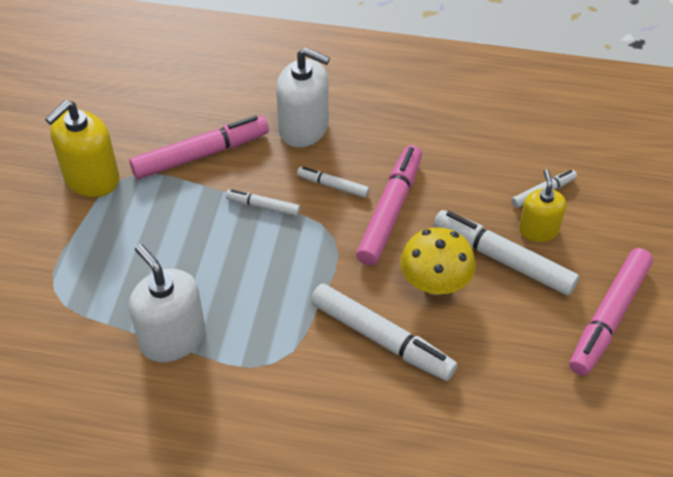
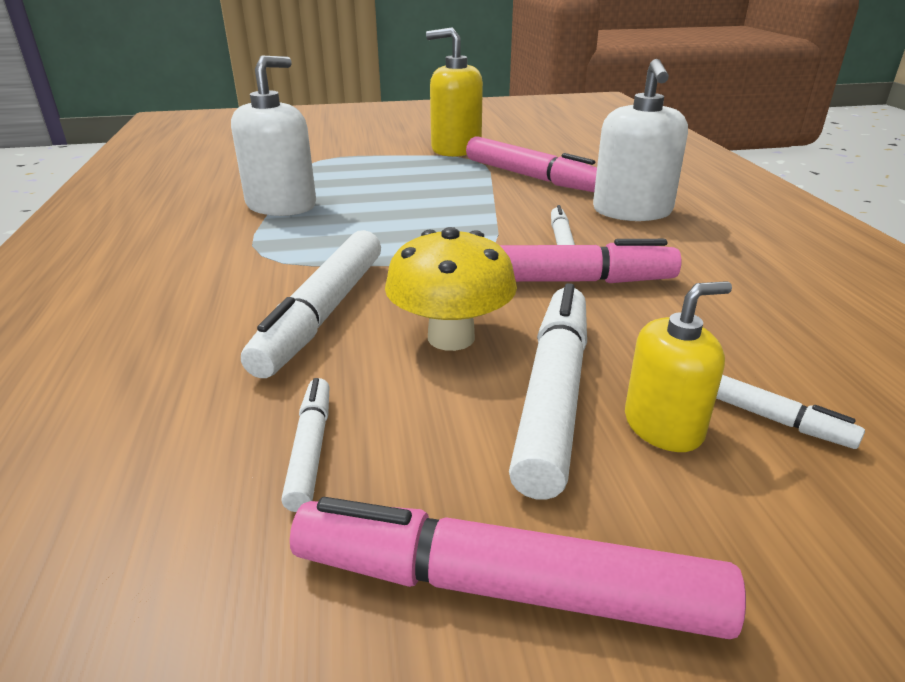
camera: 70 degrees right, 20 degrees down
(263, 206) = (489, 212): white marker -> white marker (310, 449)

